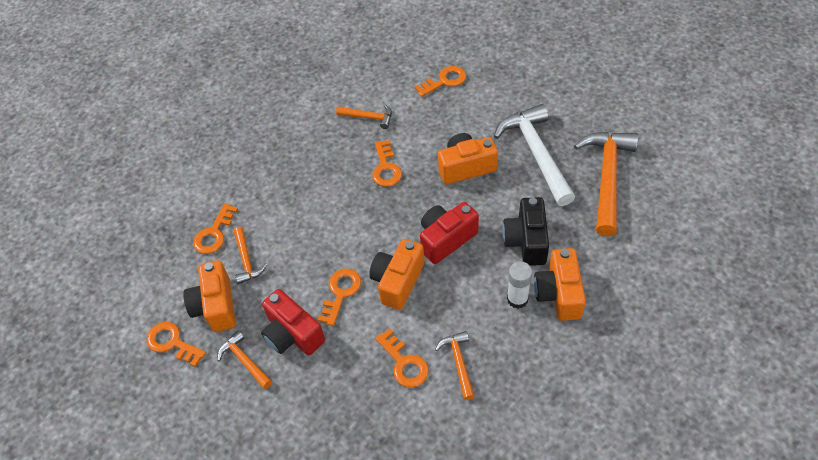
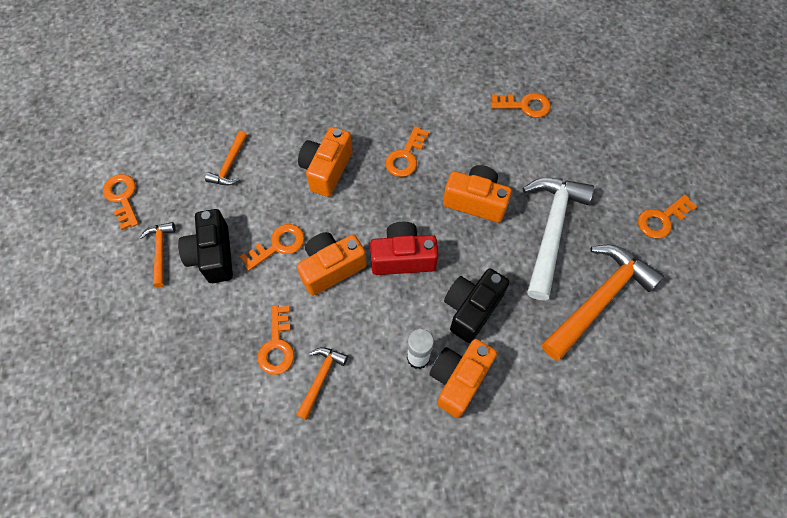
camera: 30 degrees right, 10 degrees up
(214, 233) = (224, 125): orange key -> orange key (661, 219)
(216, 306) = (177, 189): orange camera -> orange camera (326, 170)
(292, 334) = (213, 255): red camera -> black camera
(368, 117) = (429, 99): orange hammer -> none

